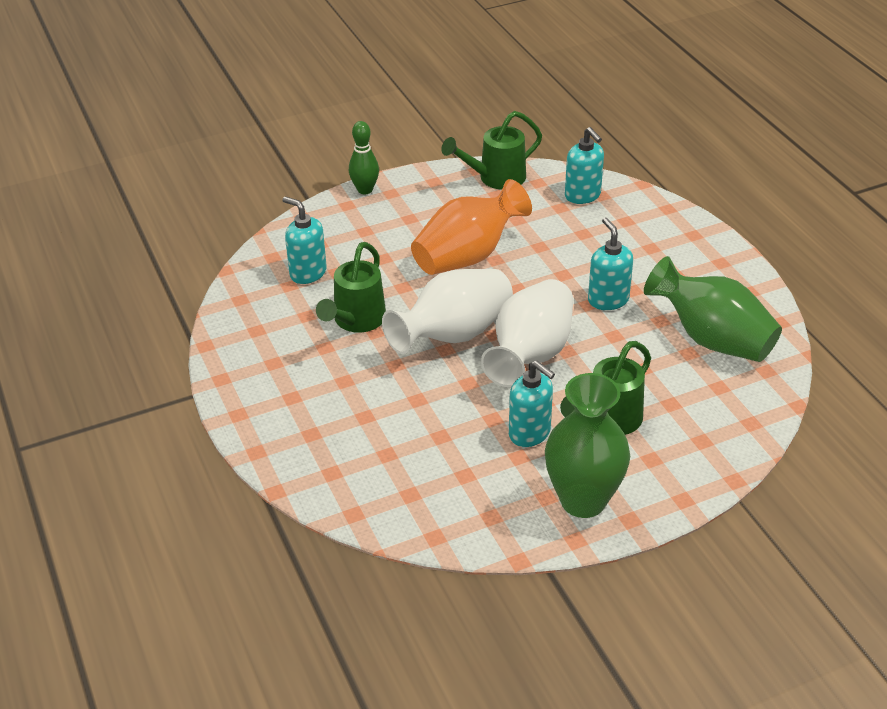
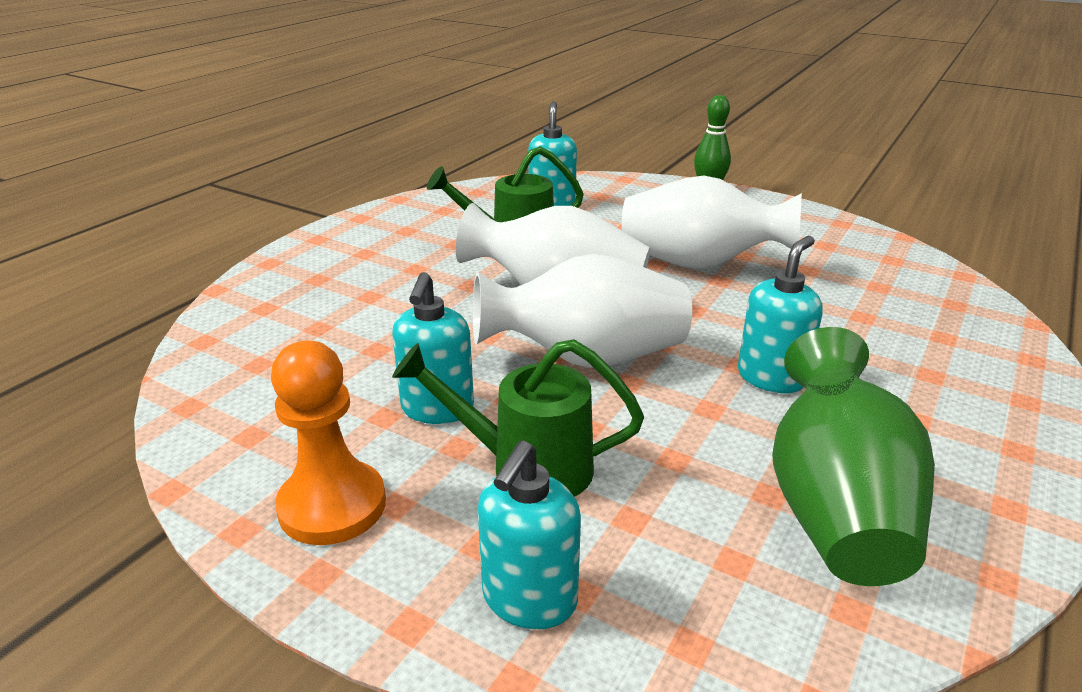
camera: 55 degrees right, 10 degrees down
(468, 256) = (699, 264): orange vase -> white vase
(496, 178) = (850, 236): green watering can -> none
(583, 196) = (927, 292): turquoise soap dispenser -> turquoise soap dispenser (529, 599)
(583, 500) = (332, 505): green vase -> orange pawn

